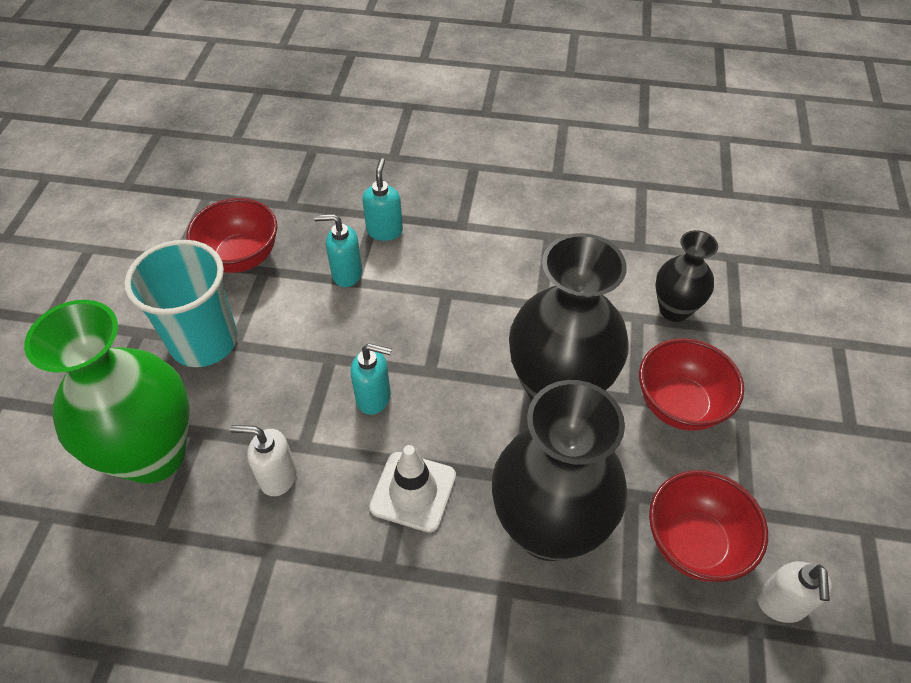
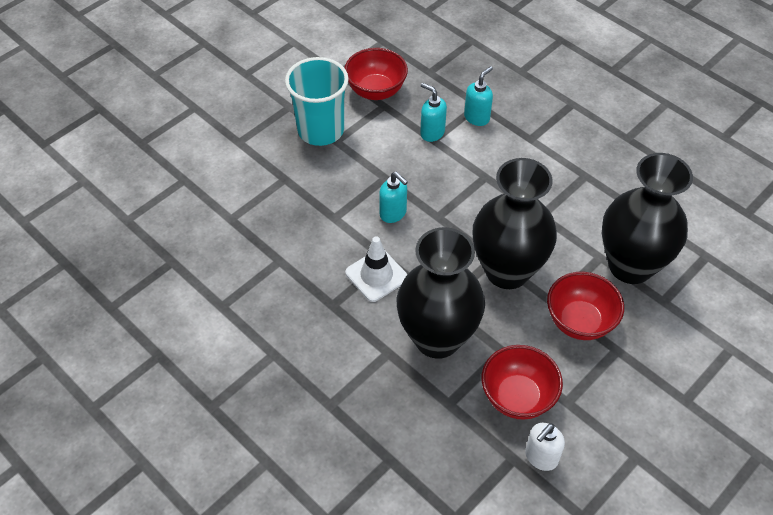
camera: 35 degrees right, 0 degrees up
(153, 454) = (253, 178): green vase -> none
(277, 477) = (309, 226): white soap dispenser -> none
(674, 310) = (630, 266): black vase -> black vase, size x1.85

